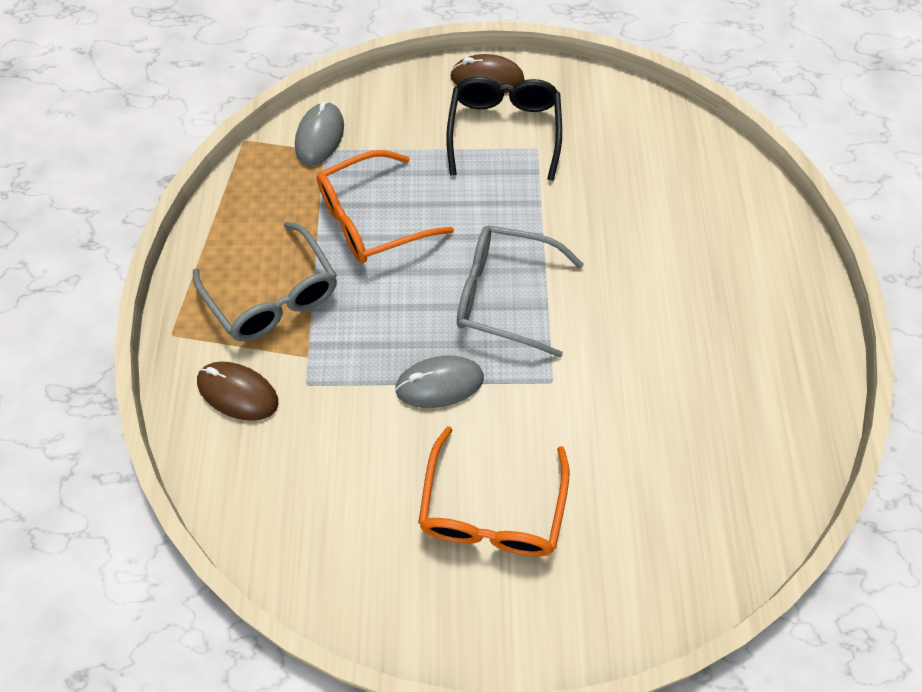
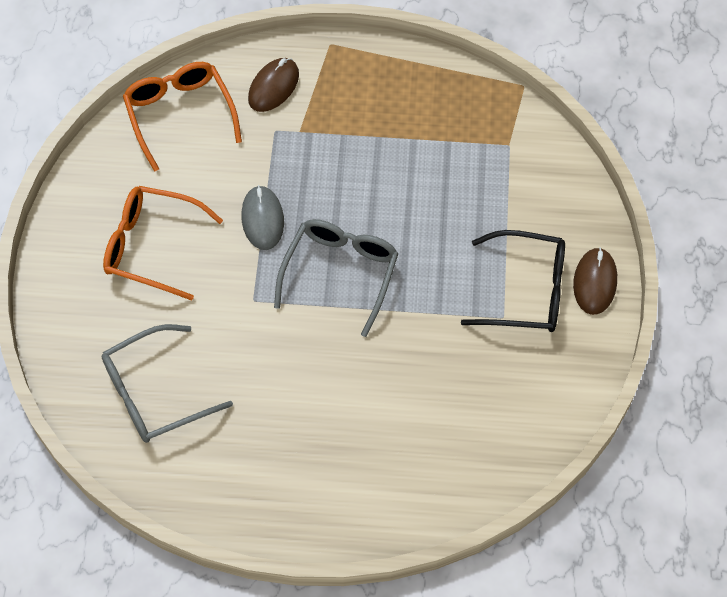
camera: 95 degrees right, 0 degrees up
(273, 296) = (357, 108): grey glasses -> grey glasses (154, 393)
(320, 137) = (525, 142): grey mouse -> none
(371, 219) = (429, 178): orange glasses -> orange glasses (180, 114)

